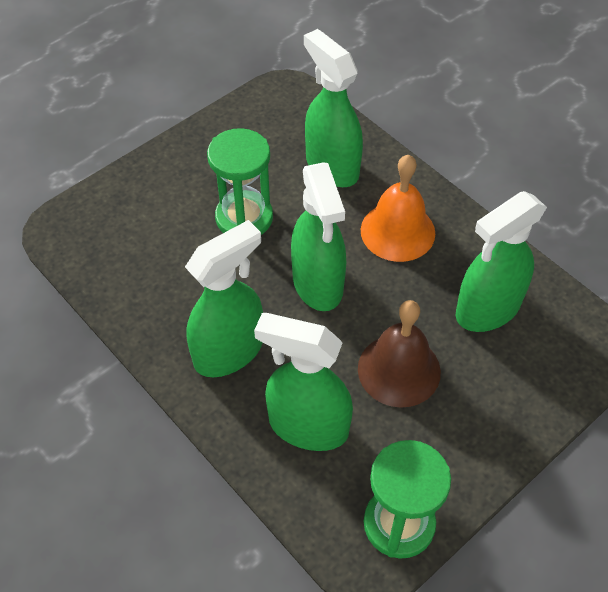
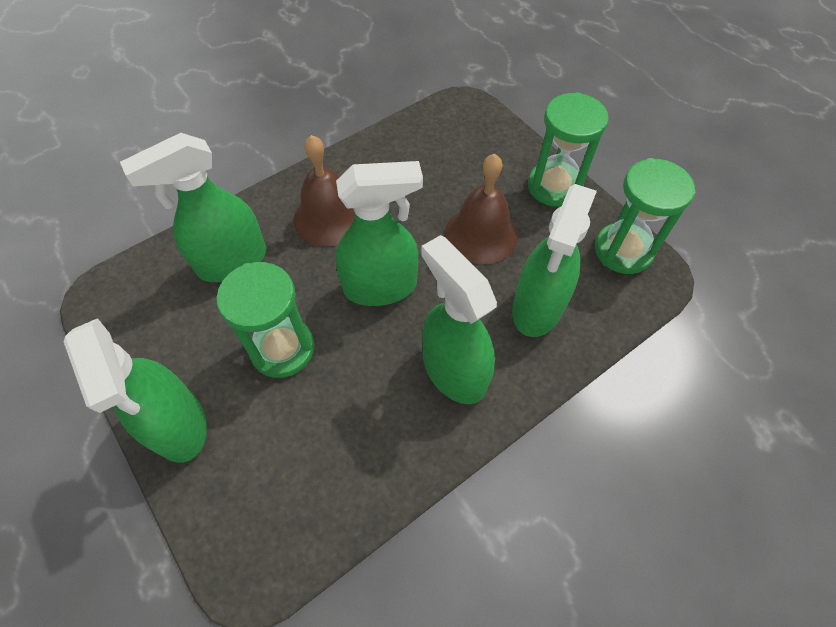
camera: 85 degrees left, 5 degrees up
(397, 231) = (329, 217): orange bell -> brown bell
(487, 309) = (424, 167): green spray bottle -> green spray bottle (179, 425)
(487, 448) = (554, 186): none -> green hourglass

